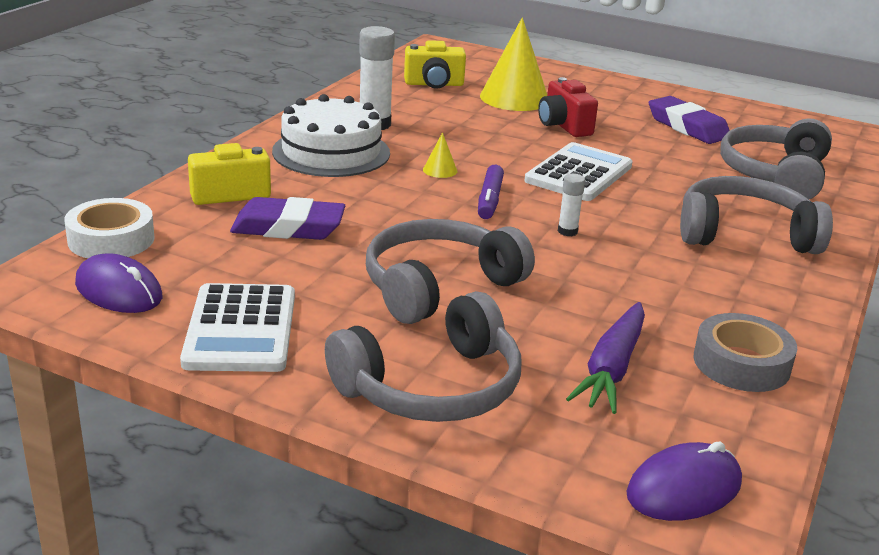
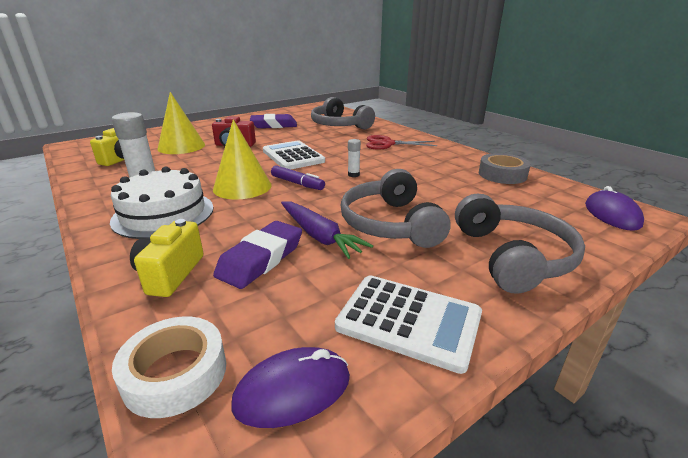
camera: 60 degrees left, 0 degrees up
(440, 170) = (242, 187): yellow cone -> yellow cone, size x2.37
(611, 368) = (501, 201): purple carrot -> purple carrot (319, 236)
(744, 234) = (387, 144): grey headphones -> red scissors

